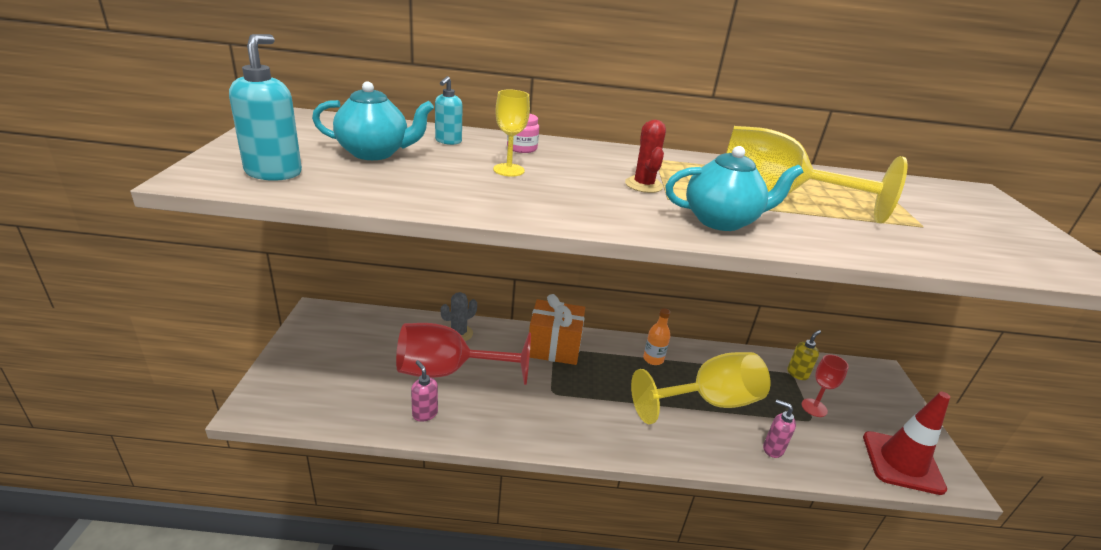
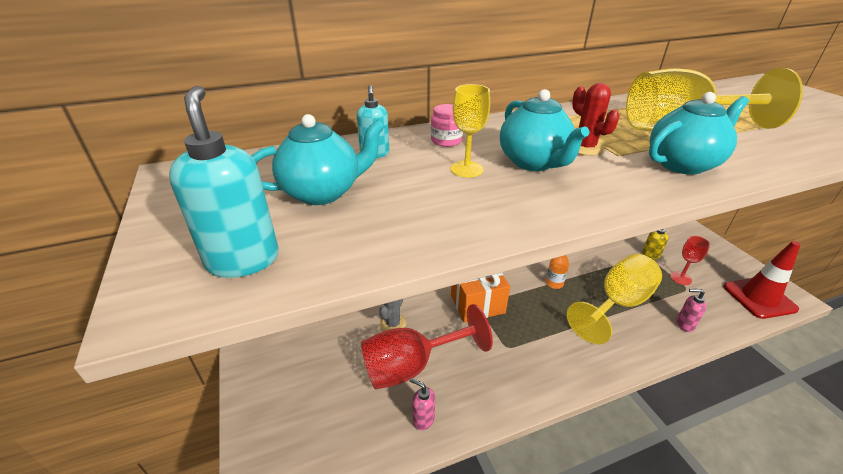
camera: 20 degrees left, 5 degrees up
(576, 181) = (534, 162): none -> turquoise teapot

